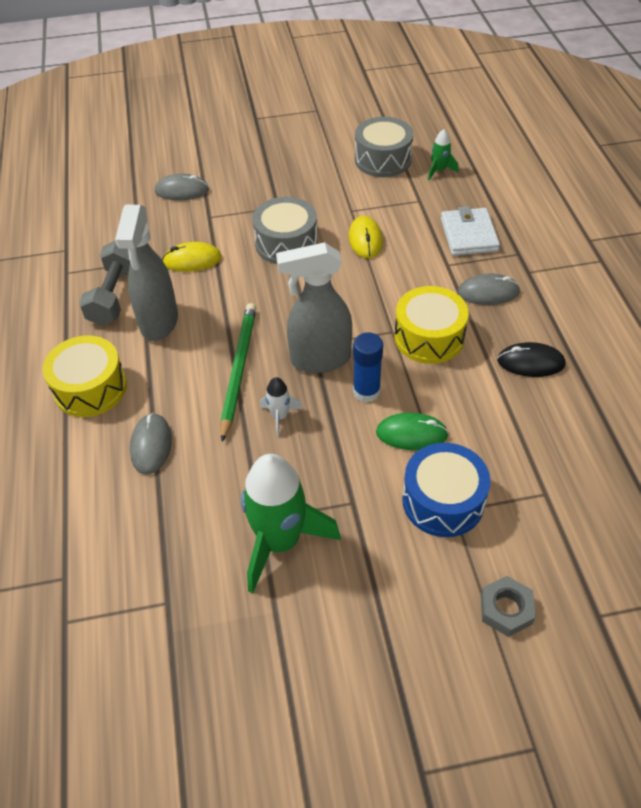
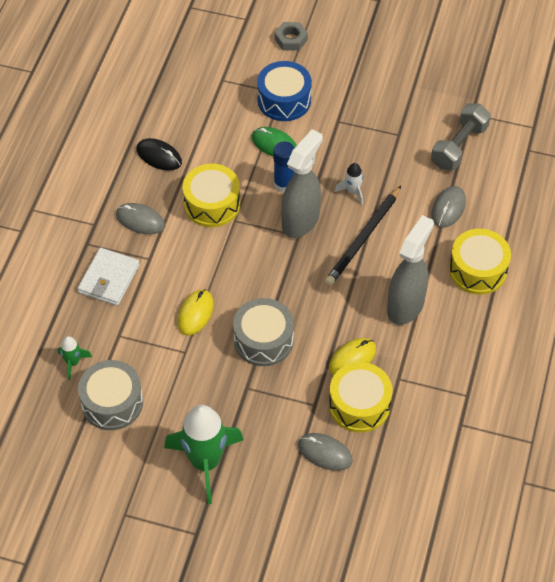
camera: 155 degrees left, 5 degrees up
(114, 295) = (432, 349): grey dumbbell -> grey dumbbell (459, 146)
(168, 230) = (359, 405): none -> yellow drum
(192, 260) = (352, 359): yellow mouse -> yellow mouse turned 60 degrees counterclockwise
(238, 369) = (363, 238): green pencil -> black pencil
(280, 541) = (393, 118): green rocket -> green rocket (205, 462)
(320, 359) = (301, 221): grey spray bottle -> grey spray bottle turned 75 degrees counterclockwise

